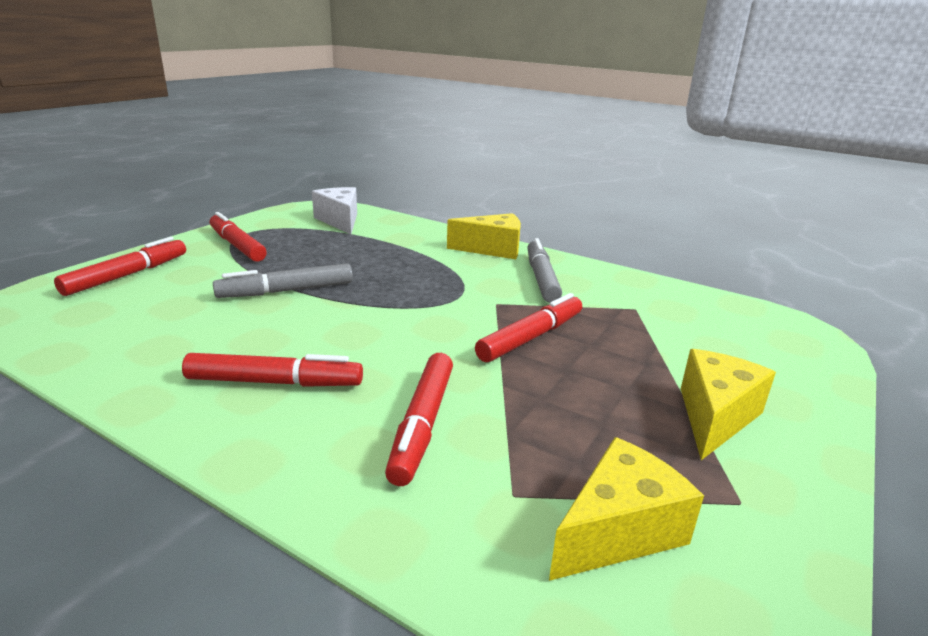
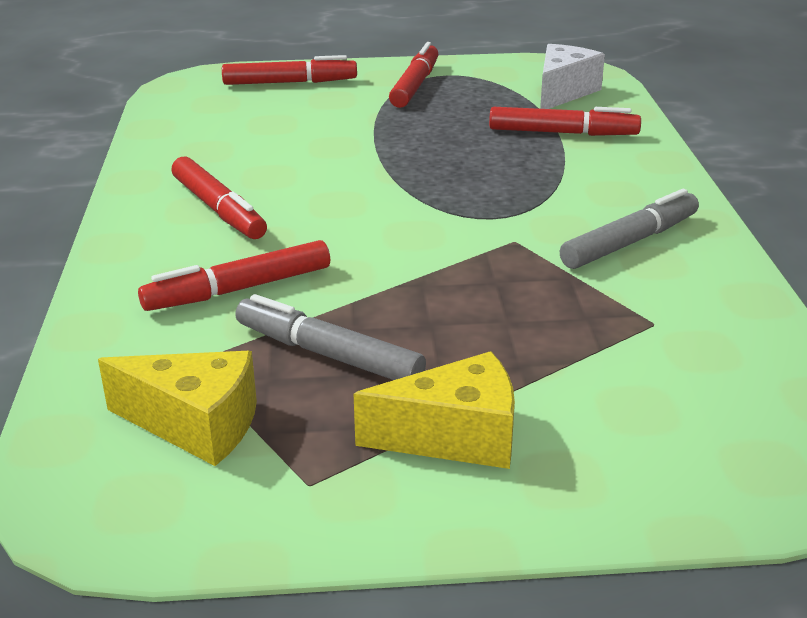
camera: 55 degrees right, 5 degrees up
(286, 291) = (366, 144): grey marker -> grey marker (328, 354)
(493, 249) = (656, 188): yellow cheese -> none
(531, 337) = (468, 284): red marker -> red marker (562, 133)

